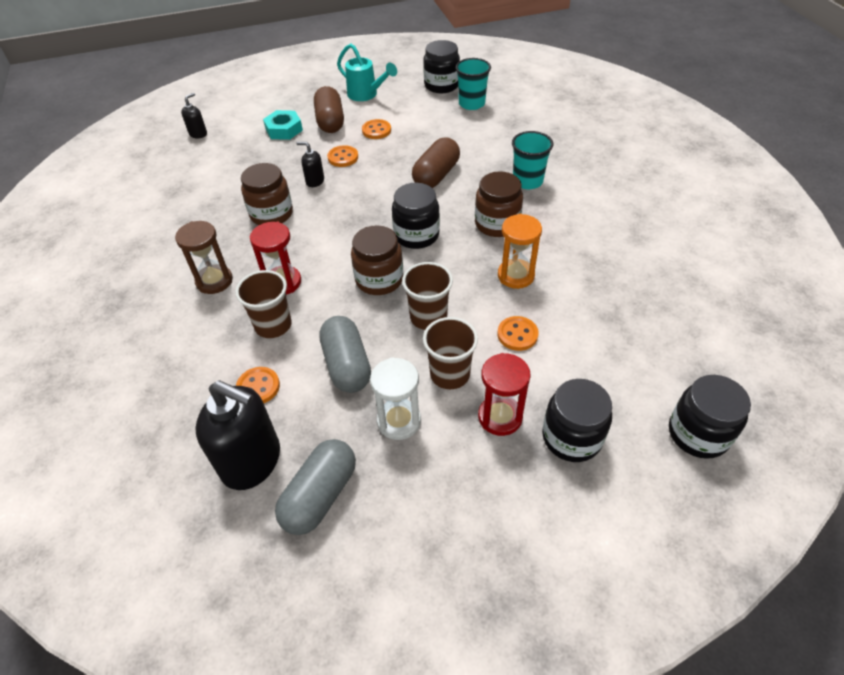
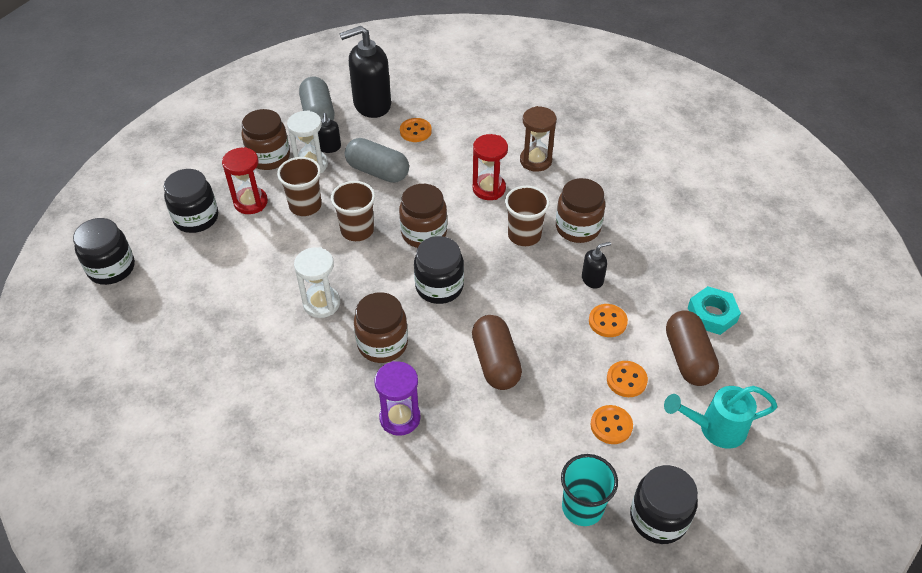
camera: 135 degrees right, 0 degrees up
(198, 134) = (773, 254): black soap dispenser -> black soap dispenser (329, 147)
(273, 325) = (455, 162): brown cup -> brown cup (524, 235)
(330, 121) = (688, 358): brown capsule -> brown capsule turned 45 degrees clockwise
(432, 468) = (269, 157): none -> brown jar
(515, 275) = (321, 303): orange hourglass -> white hourglass
(517, 334) = (281, 258): orange button -> orange button (611, 425)
(527, 181) = (400, 418): turquoise cup -> purple hourglass

